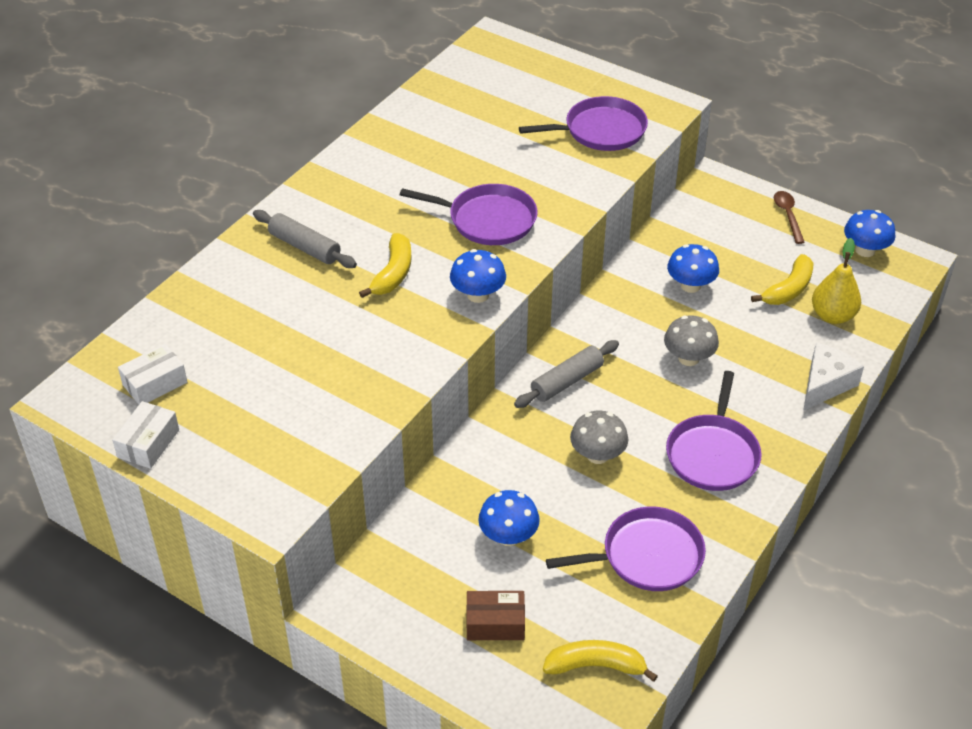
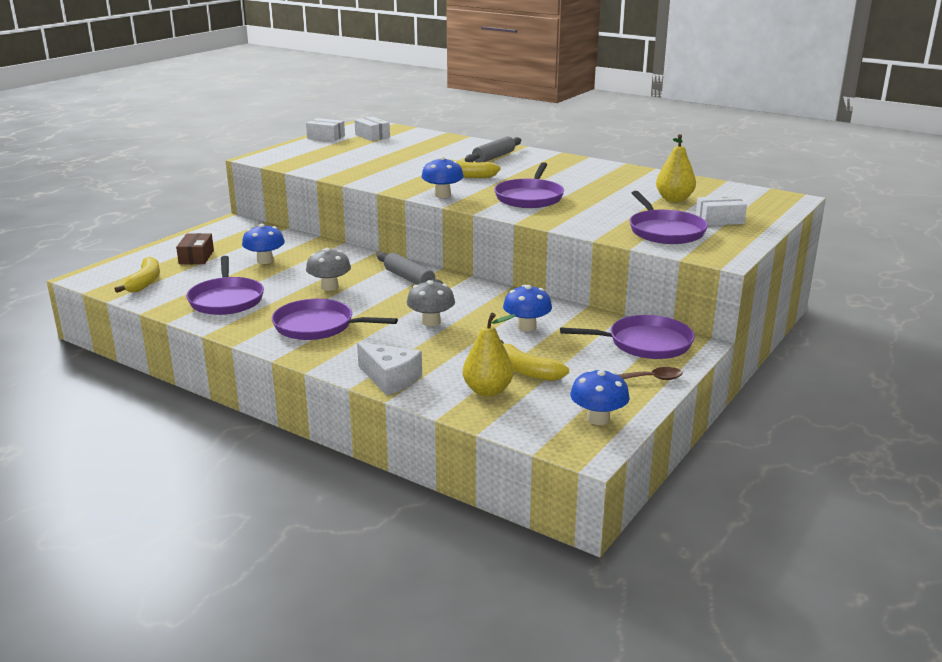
camera: 90 degrees right, 20 degrees down
(495, 112) = (674, 199): none -> yellow pear
(563, 92) = (719, 220): none -> white box
(715, 209) = (645, 343): none -> purple pan

